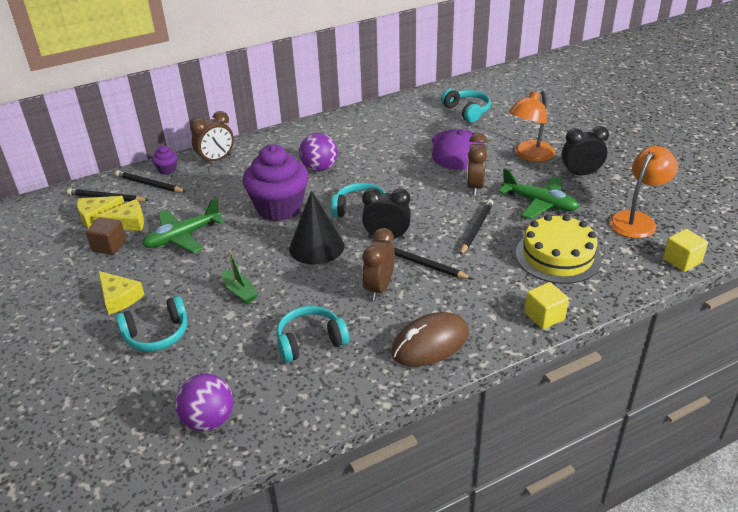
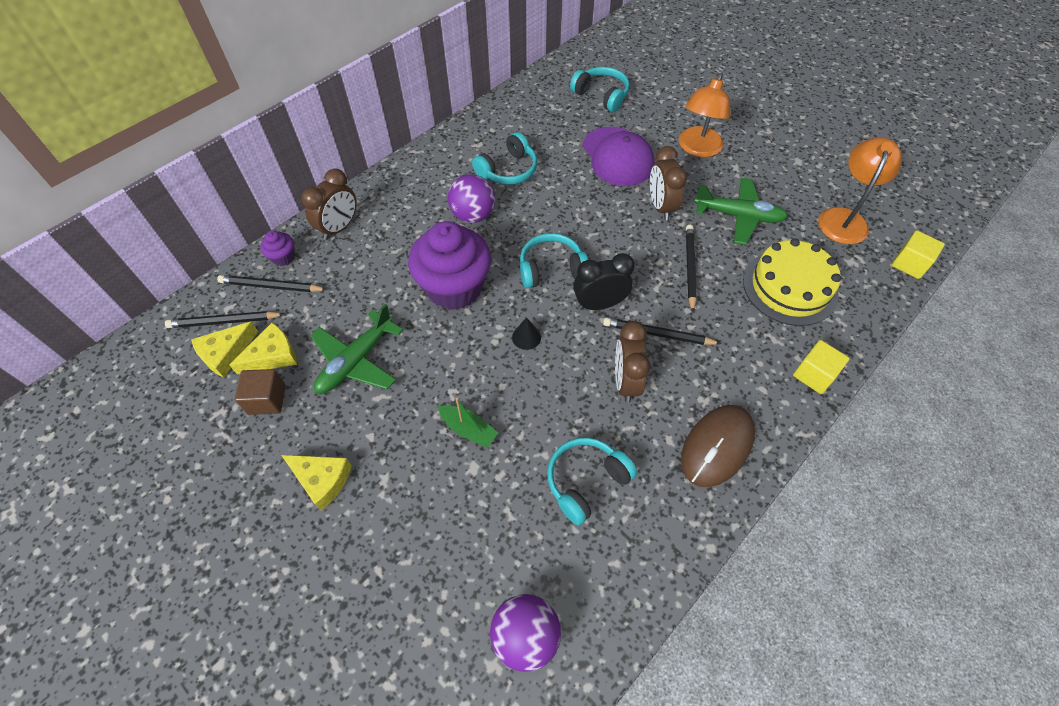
camera: 20 degrees left, 20 degrees up
(157, 334) = (399, 524): turquoise headphones -> turquoise headphones (508, 170)
(316, 246) = (526, 337): black cone -> black cone, size x0.44
(580, 174) = (761, 165): black clock -> none

